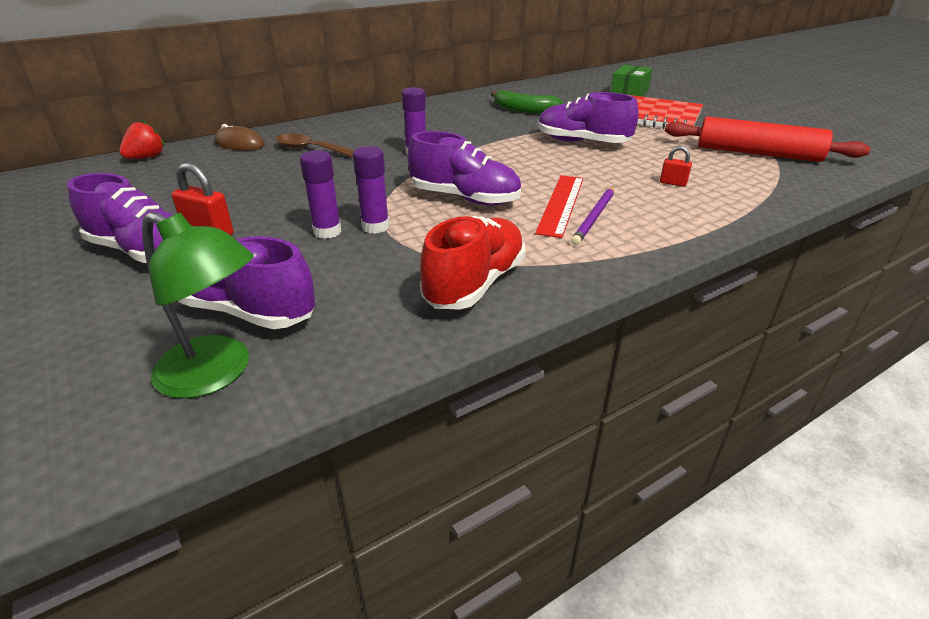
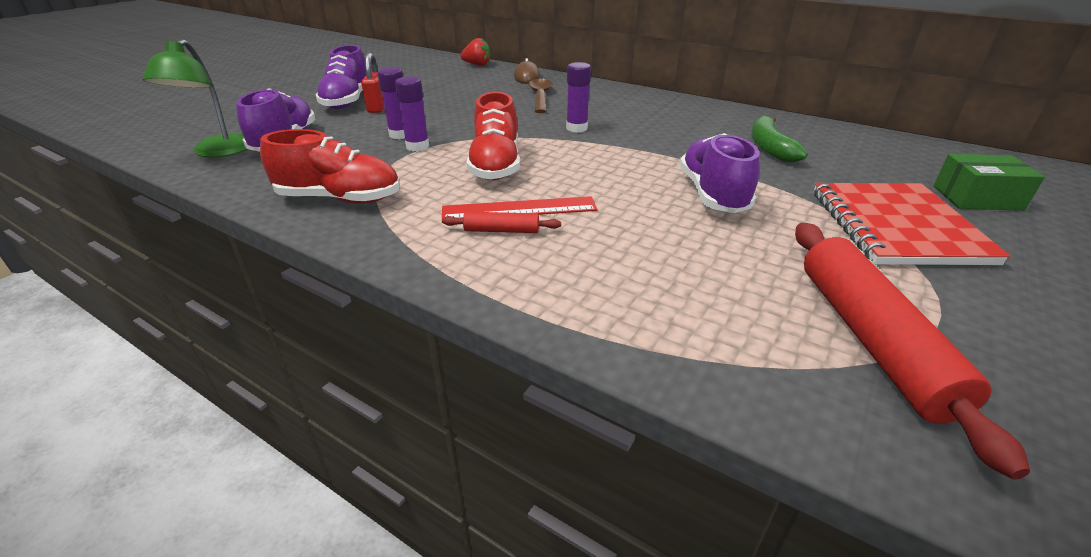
camera: 65 degrees right, 0 degrees up
(465, 198) = (496, 165): purple shoe -> red shoe
(594, 217) = (501, 230): purple pencil -> red rolling pin
(673, 183) = (646, 269): red padlock -> none

